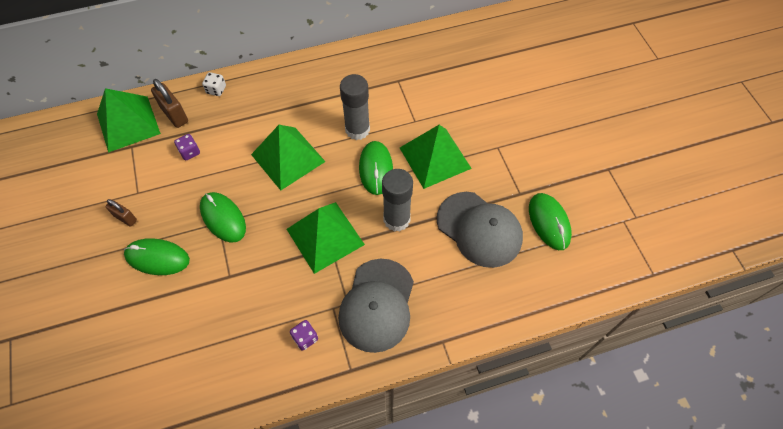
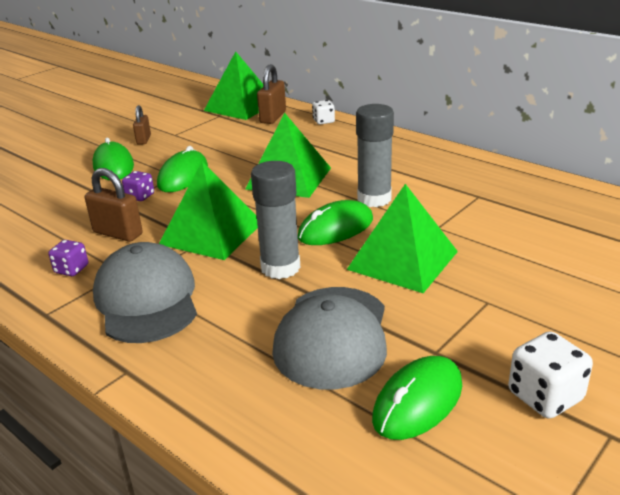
camera: 60 degrees right, 30 degrees down
(190, 152) = (240, 137): purple dice -> purple dice (140, 196)
(277, 293) = (118, 233): none -> brown padlock
(377, 305) = (146, 299): grey cap -> grey cap turned 90 degrees clockwise
(575, 173) = (545, 396): none -> white dice

